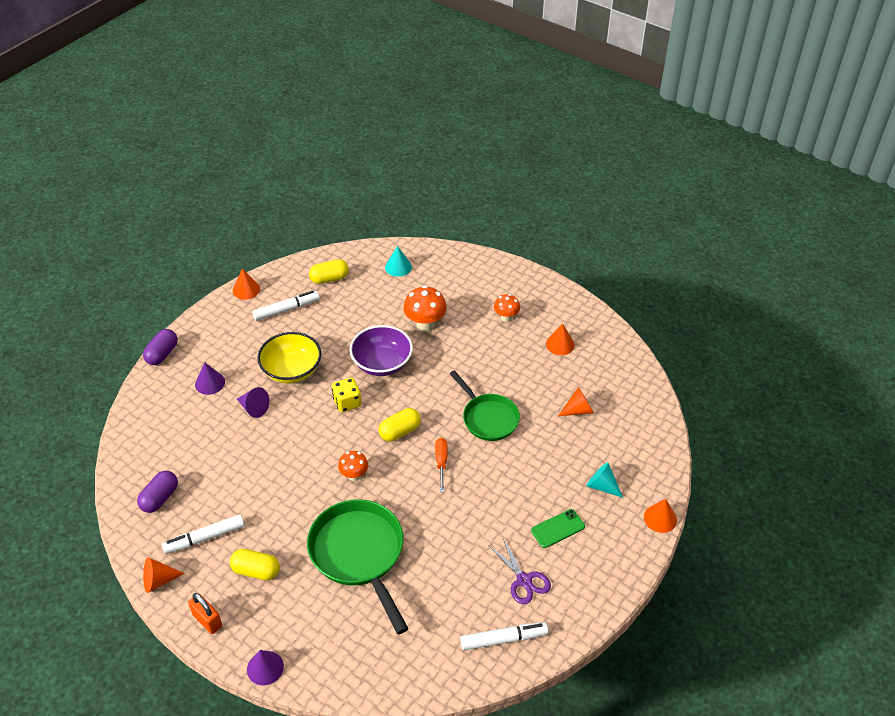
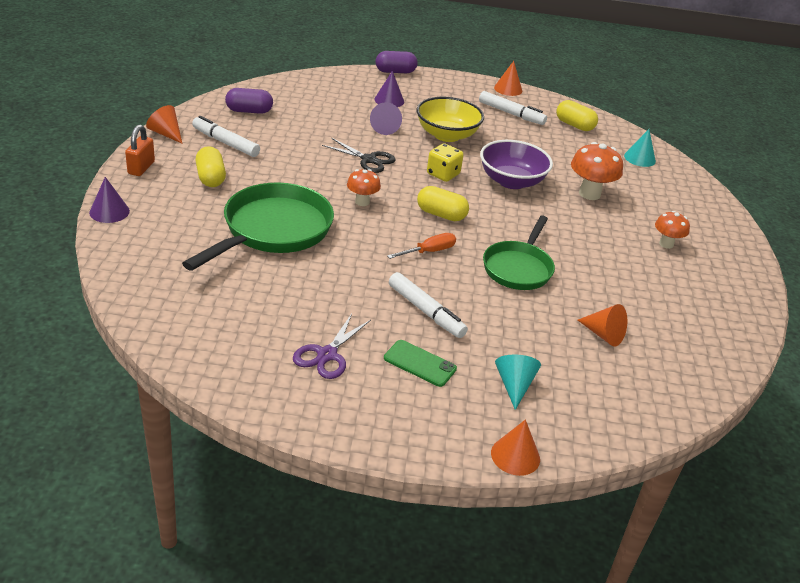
camera: 55 degrees right, 10 degrees down
(296, 443) = (368, 160): none -> black scissors
(503, 639) = (237, 359): white marker -> white marker (425, 311)
(560, 344) = (680, 294): orange cone -> none

